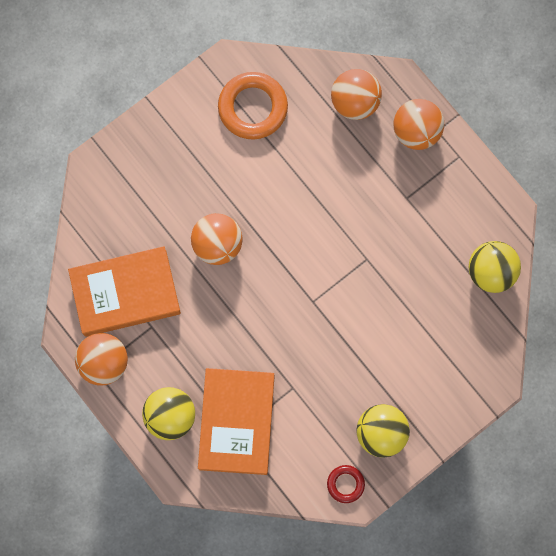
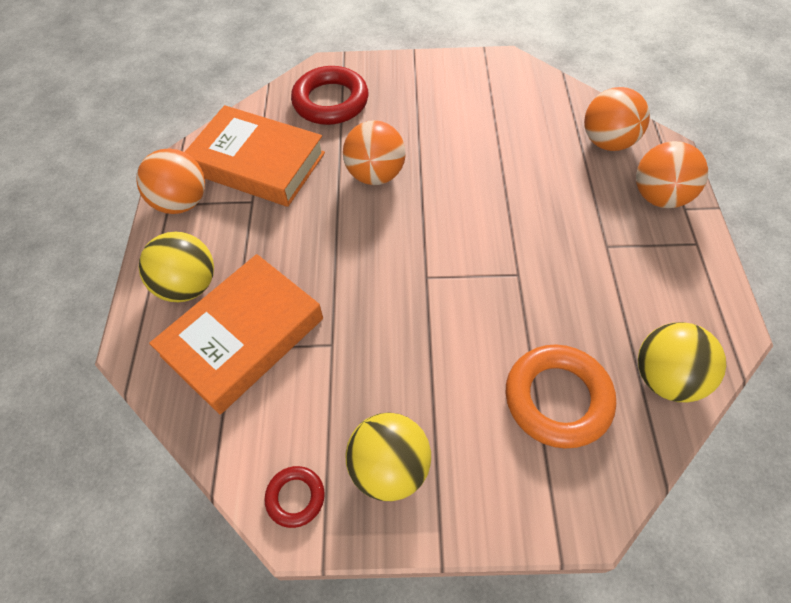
camera: 40 degrees right, 20 degrees down
(128, 199) = (330, 101): none -> red ring
(253, 108) = (501, 98): orange ring -> orange ring (557, 399)

